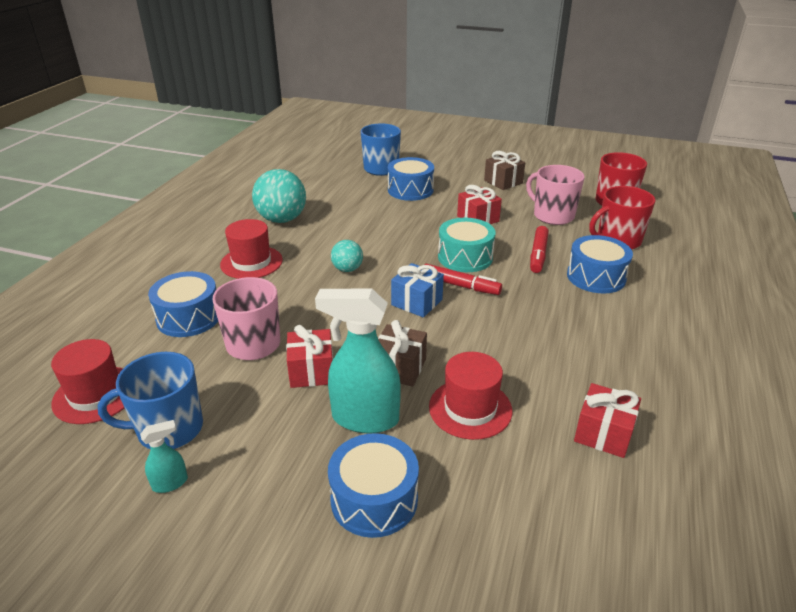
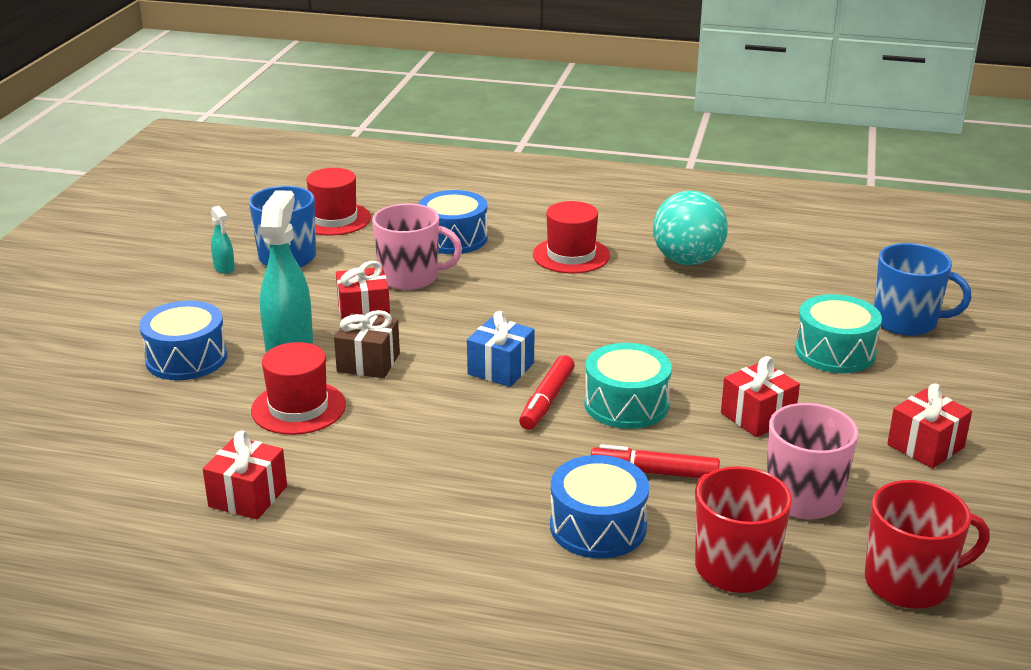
camera: 85 degrees right, 5 degrees down
(347, 269) = (570, 317): turquoise ball -> none
(410, 190) = (835, 352): blue drum -> turquoise drum
(503, 182) = (925, 446): brown gift -> red gift

